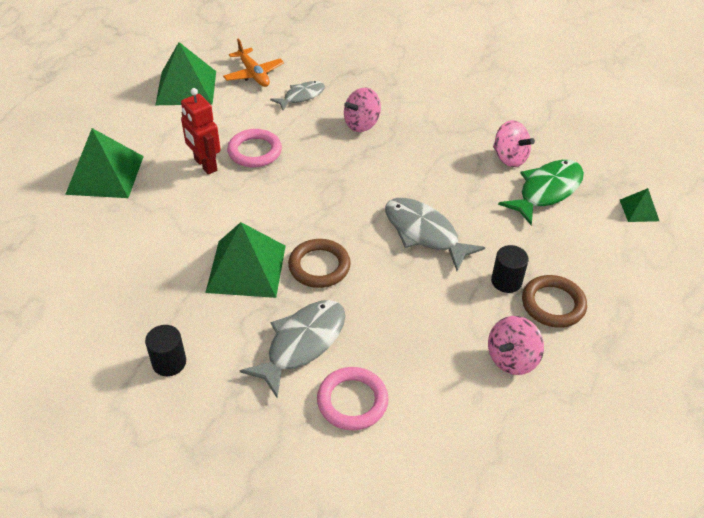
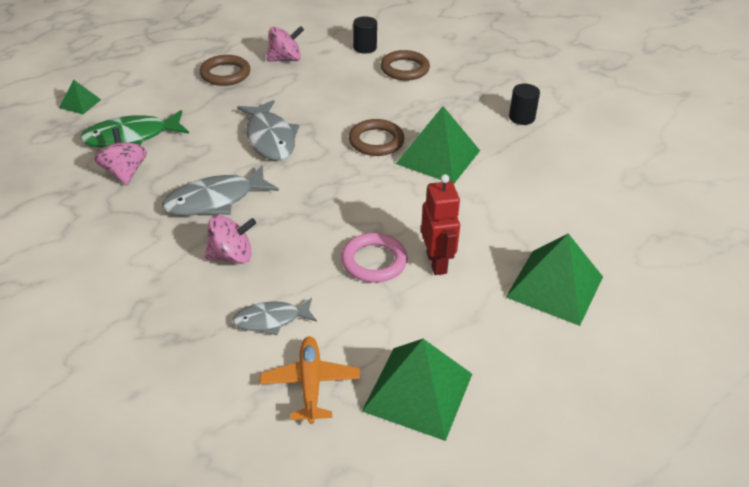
camera: 155 degrees left, 5 degrees down
(302, 343) = (420, 102): grey fish -> grey fish (215, 200)
(352, 401) = (404, 69): pink ring -> brown ring
(506, 281) = (242, 93): black cylinder -> black cylinder (365, 48)

